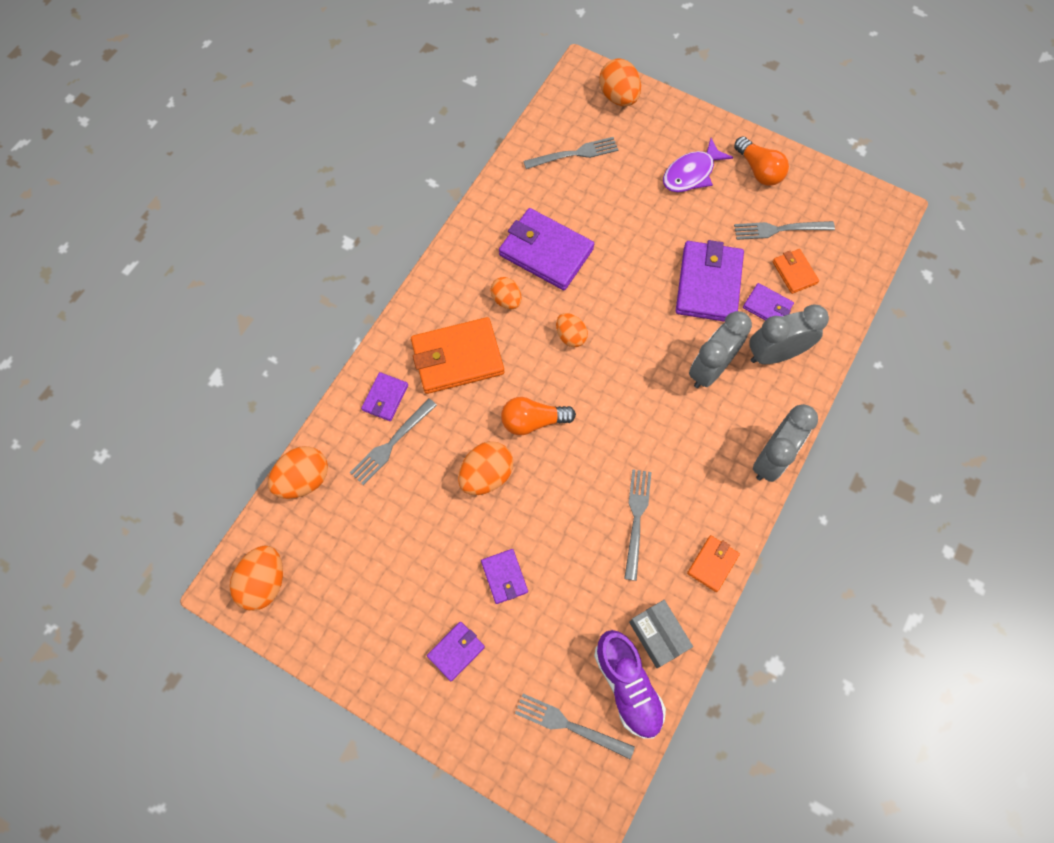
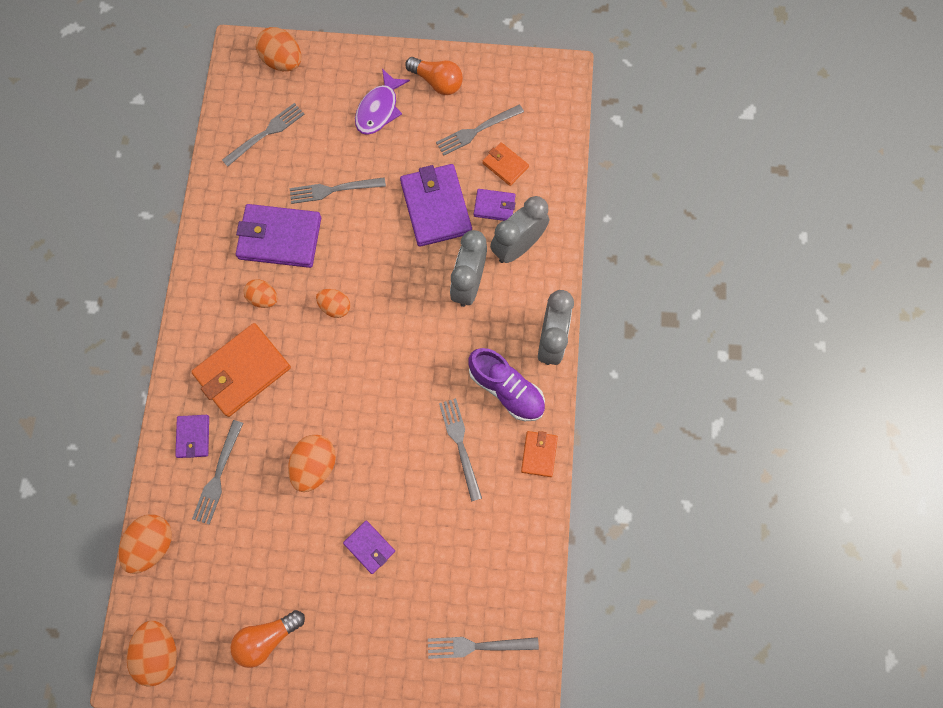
camera: 25 degrees left, 5 degrees up
(456, 651) = (356, 630): purple wallet -> none
(533, 421) = (335, 399): orange light bulb -> orange light bulb (267, 638)
(615, 229) = (332, 190): none -> grey fork
(627, 686) = (511, 590): purple shoe -> purple shoe (506, 389)
(658, 635) = (519, 535): grey box -> none

